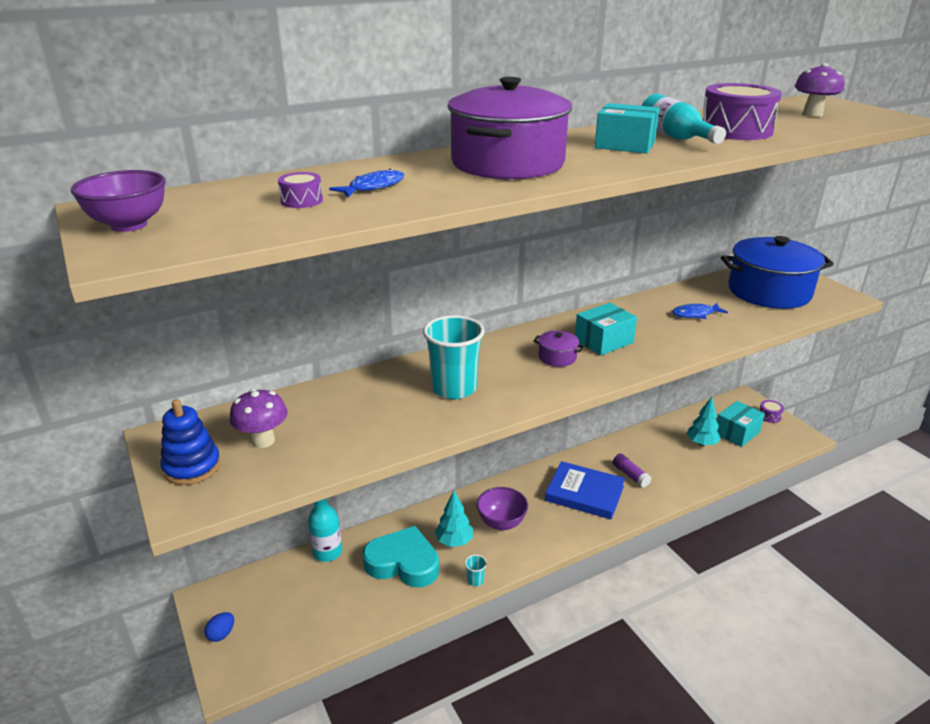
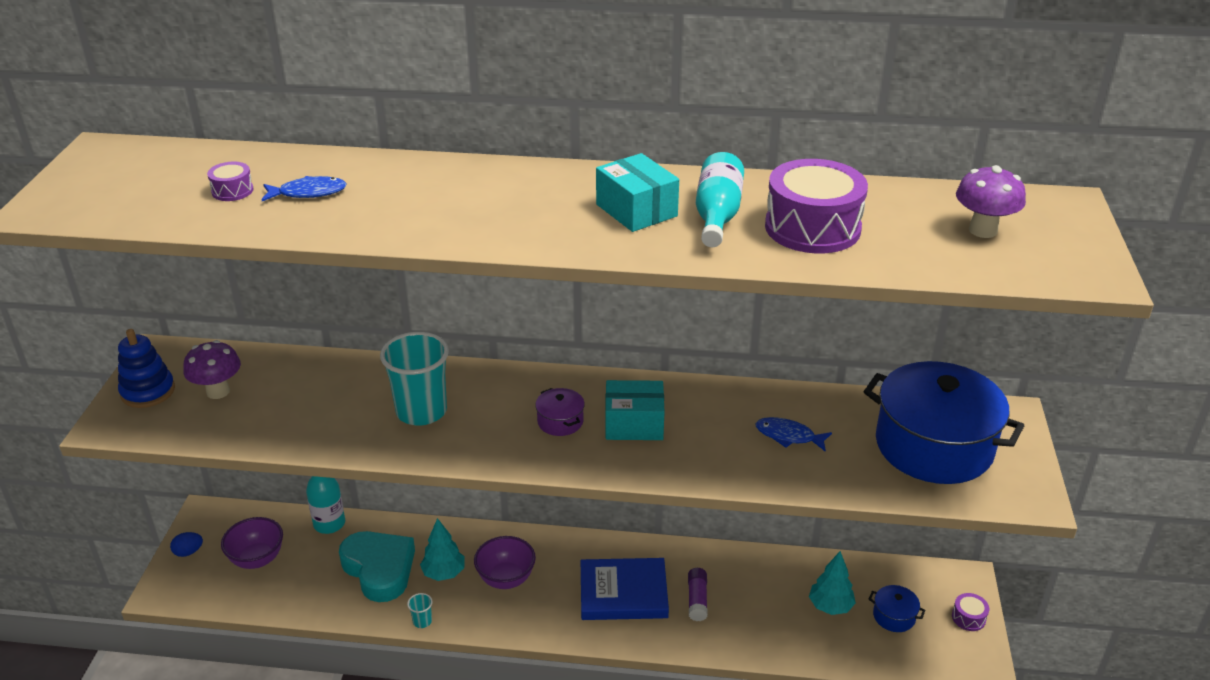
camera: 35 degrees right, 5 degrees up
(129, 225) = (88, 177): purple bowl -> purple bowl (257, 559)
(507, 163) = (471, 199): purple pot -> none
(584, 493) = (623, 593): blue book -> blue book turned 60 degrees counterclockwise
(736, 432) = (894, 616): turquoise box -> blue pot

